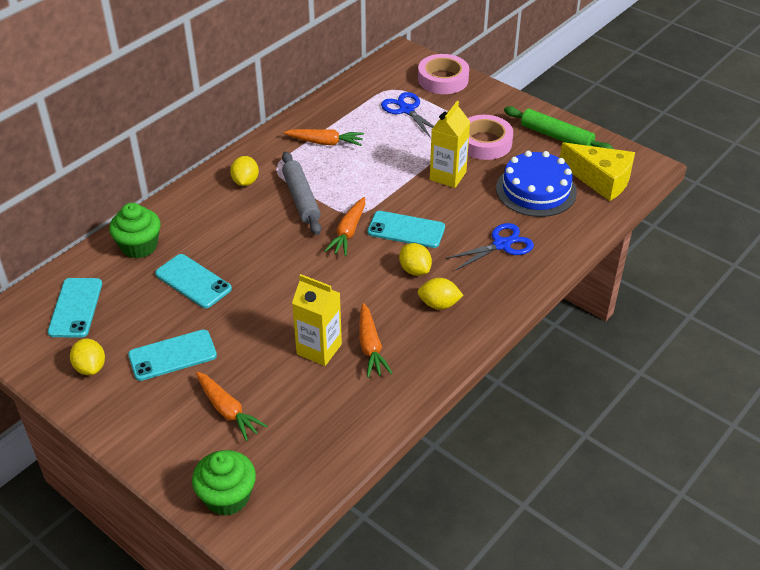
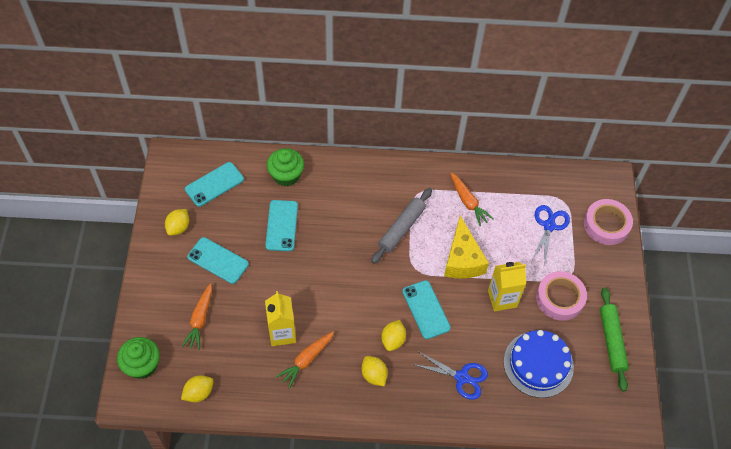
camera: 50 degrees right, 15 degrees up
(245, 182) = (389, 186): yellow lemon -> yellow lemon (199, 393)
(348, 232) = (394, 277): orange carrot -> none
(601, 180) = (589, 401): yellow cheese -> yellow cheese (462, 259)

